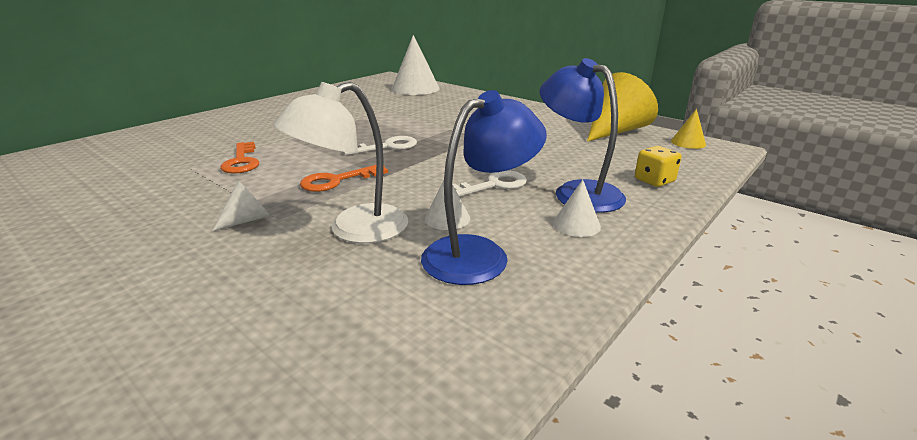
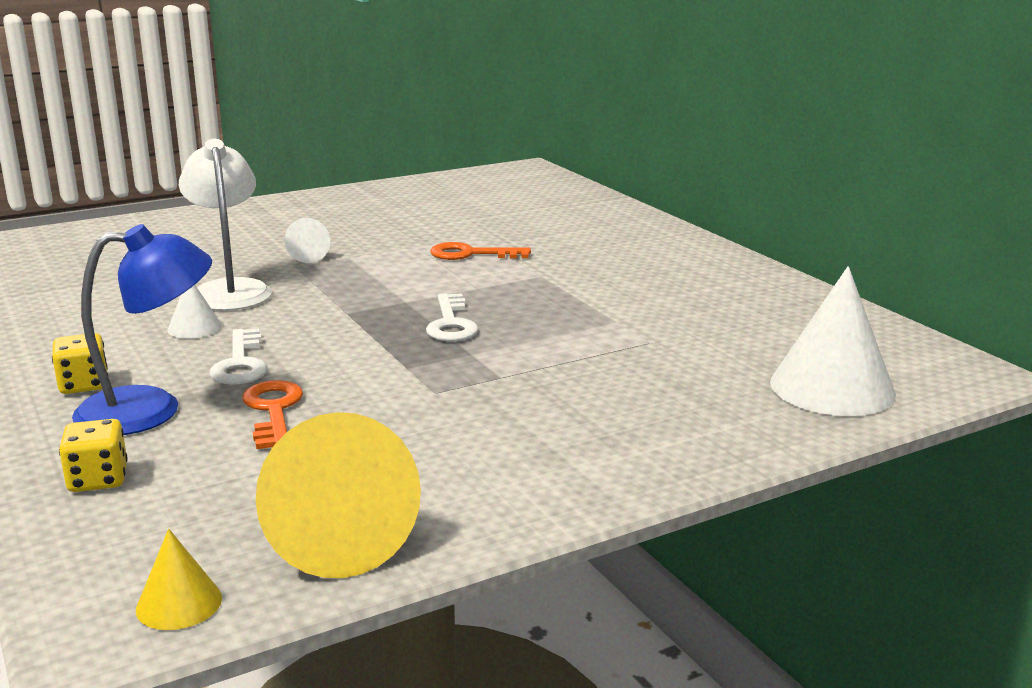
camera: 110 degrees right, 5 degrees down
(337, 181) = (359, 291): orange key -> orange key (273, 411)
(479, 253) = (110, 330): blue lamp -> none
(576, 225) = (84, 385): white cone -> yellow dice

